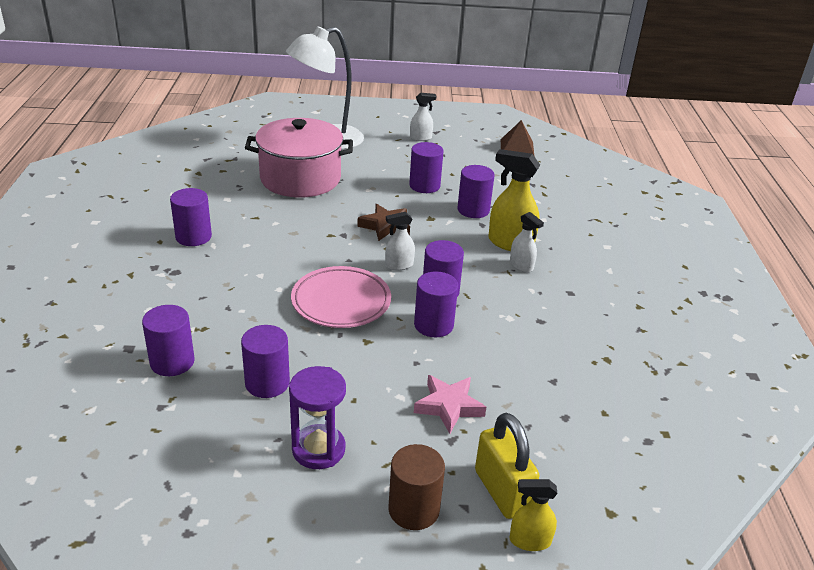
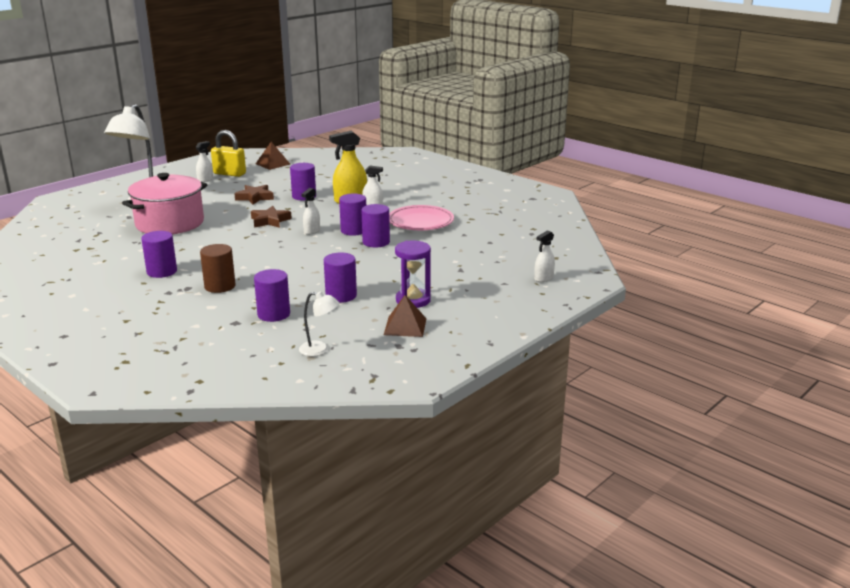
camera: 45 degrees left, 10 degrees down
(117, 450) = (320, 350): none -> white lamp
(242, 486) = (405, 326): none -> brown pyramid
(341, 302) = (312, 255): pink plate -> pink plate (420, 222)
(414, 509) = (487, 294): brown cylinder -> brown cylinder (220, 286)
(424, 186) = (255, 197): purple cylinder -> brown star
(449, 406) = (438, 262): pink star -> none
(502, 491) = (508, 272): yellow padlock -> yellow padlock (229, 174)
(529, 540) = (543, 278): yellow spray bottle -> white spray bottle

